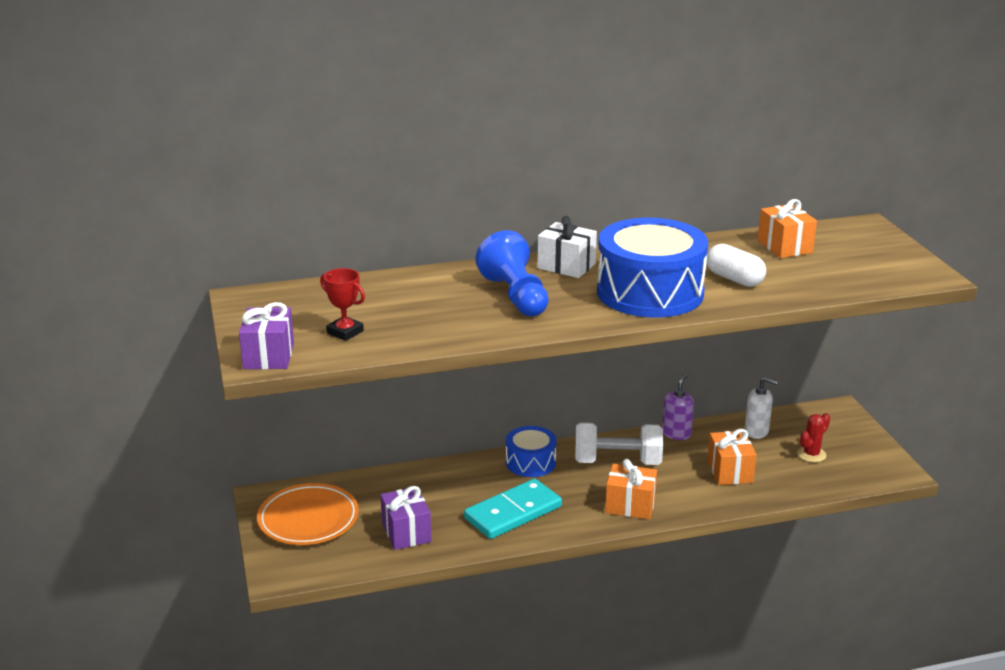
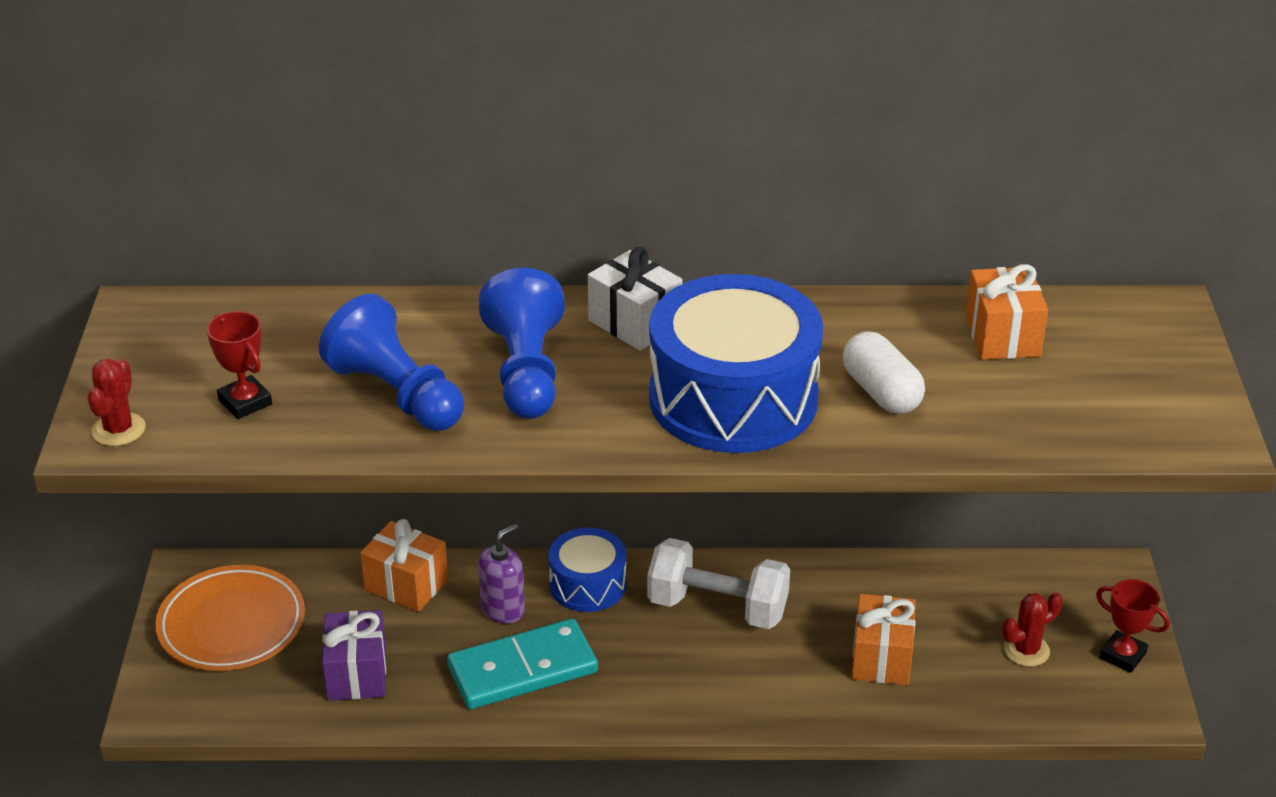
camera: 15 degrees right, 10 degrees up
(269, 356) = (118, 430): purple gift -> red cactus
(441, 316) = (396, 394): none -> blue pawn
(630, 505) = (700, 690): orange gift -> orange gift (406, 584)
(676, 434) = (832, 572): purple soap dispenser -> purple soap dispenser (503, 609)
(756, 431) = (960, 591): white soap dispenser -> none
(867, 448) = (1122, 655): none -> red trophy

